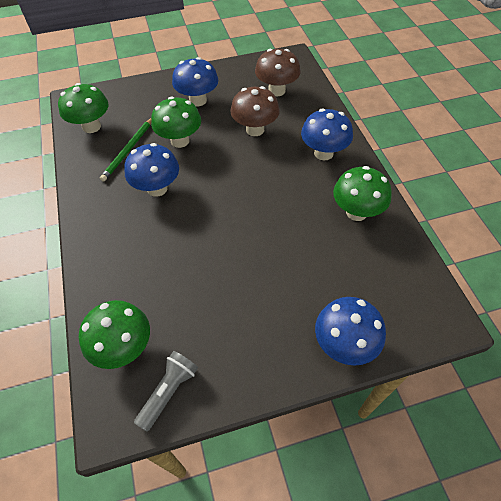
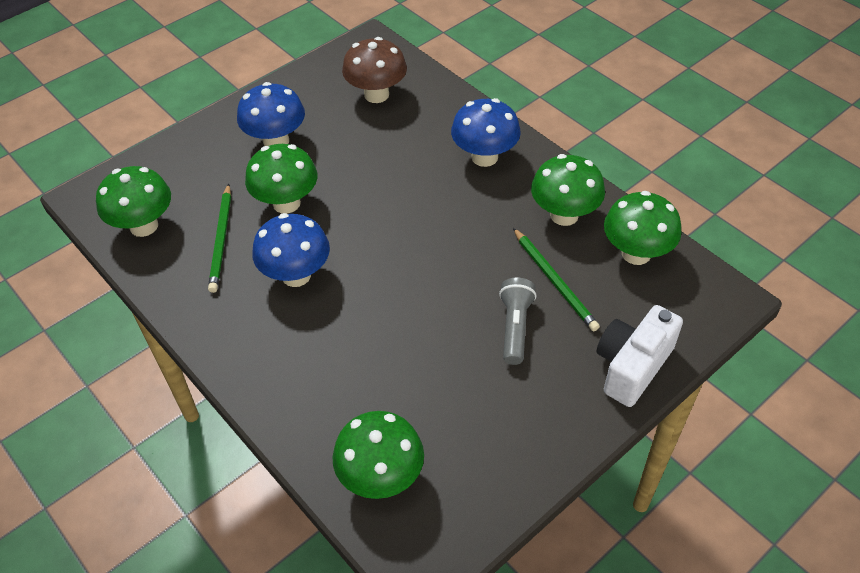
camera: 25 degrees left, 5 degrees down
(168, 391) = (467, 500): grey flashlight -> grey flashlight (515, 327)
(255, 129) = (379, 155): brown mushroom -> none
(322, 257) = (554, 281): none -> green pencil
(344, 344) = (632, 366): blue mushroom -> white camera
(394, 259) = (636, 253): none -> green mushroom

